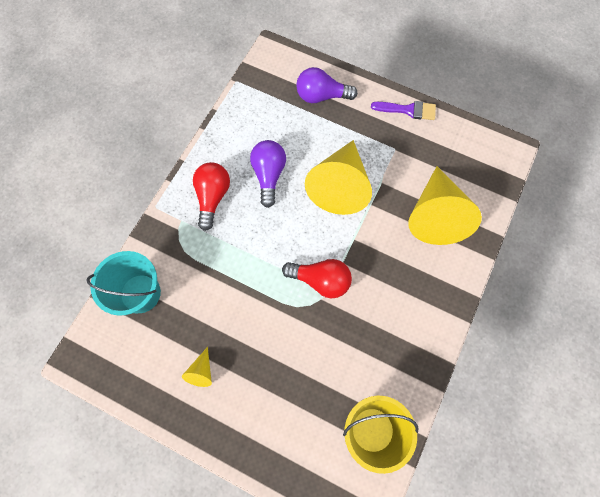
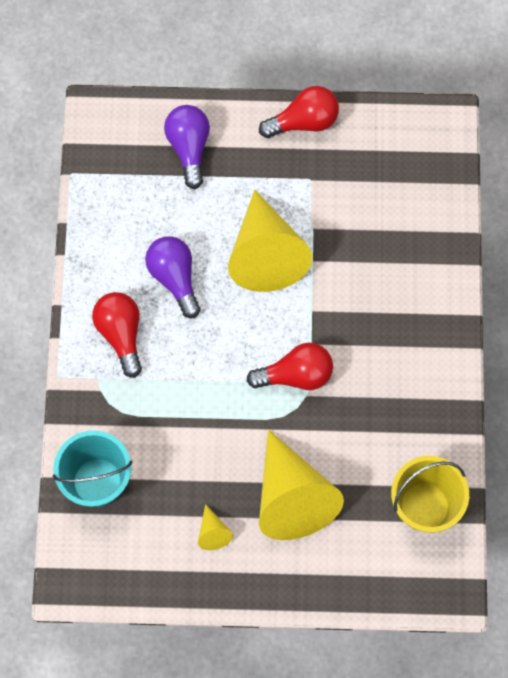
camera: 25 degrees left, 0 degrees up
(321, 96) = (189, 148): purple light bulb -> purple light bulb turned 105 degrees clockwise
(408, 110) = (304, 121): purple brush -> red light bulb
(435, 215) = (392, 241): yellow cone -> yellow cone (292, 497)

